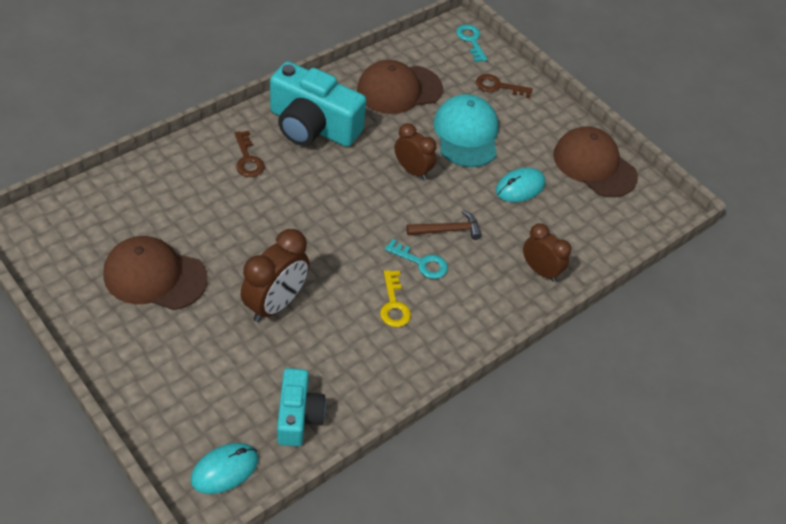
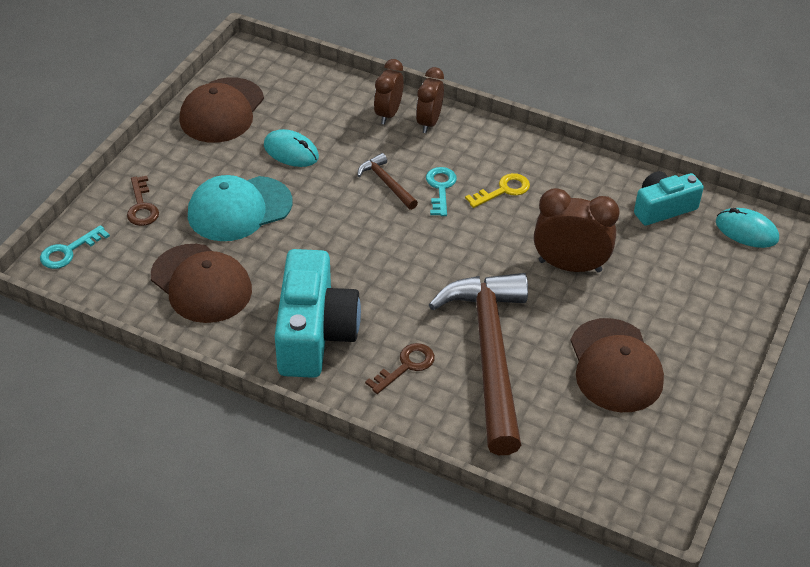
camera: 110 degrees left, 5 degrees down
(223, 208) = (489, 355): none -> brown hammer
(412, 170) = (324, 232): brown clock -> brown clock (429, 122)

